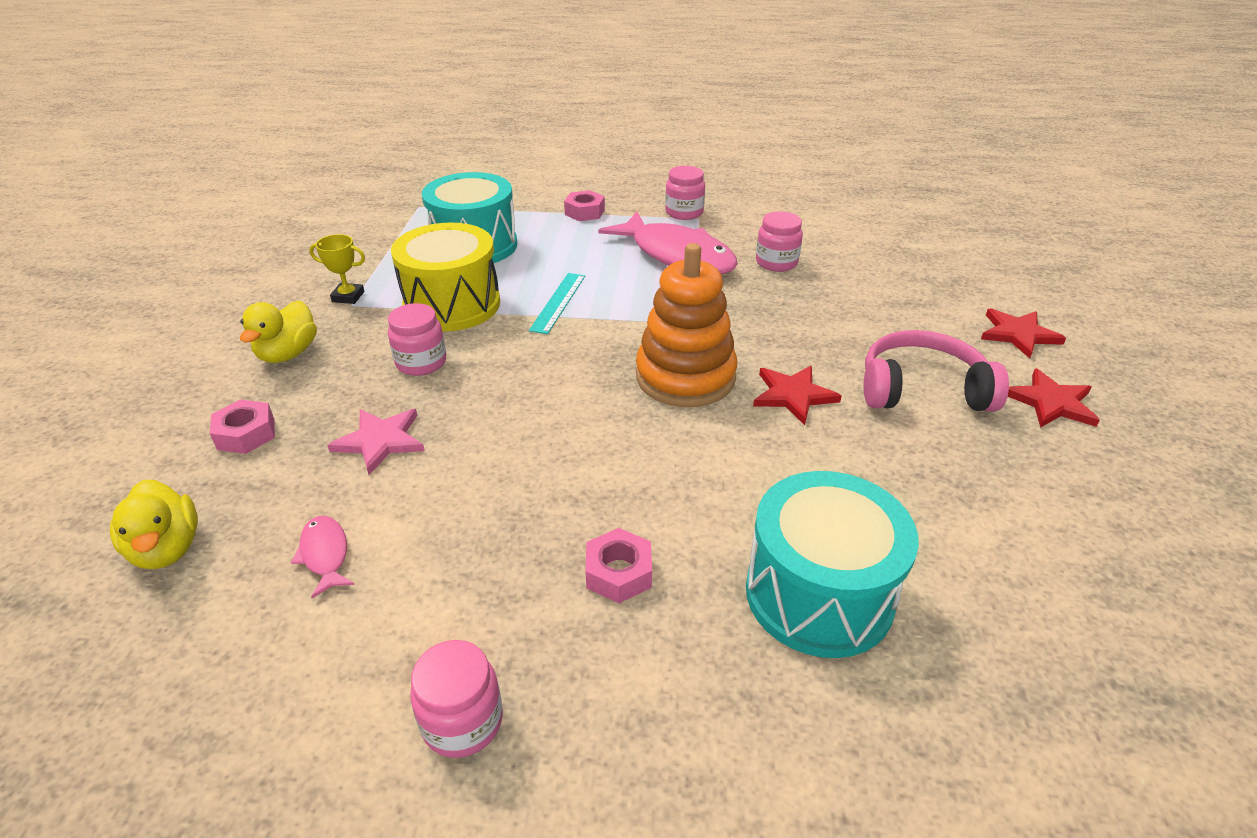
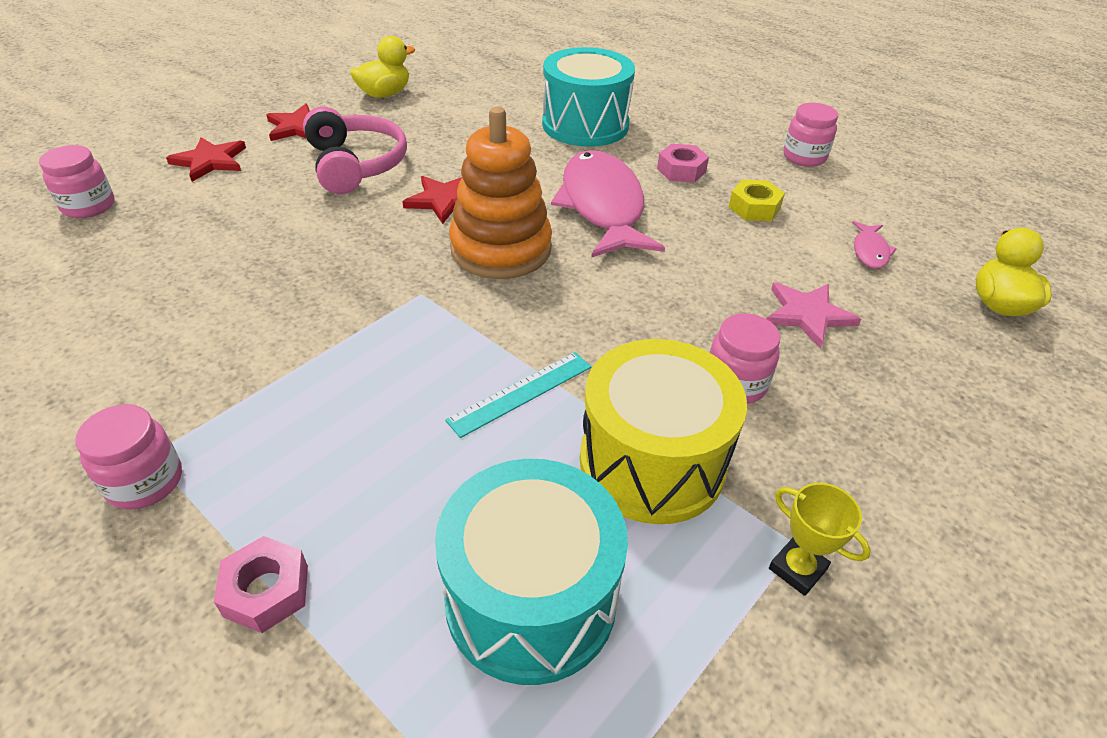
camera: 145 degrees left, 5 degrees up
(246, 434) = (945, 381): pink nut -> none
(288, 354) = (900, 482): yellow duck -> yellow duck (384, 94)
(489, 554) = (754, 208): none -> yellow nut
(677, 255) = (295, 393): pink fish -> pink fish (602, 206)
(776, 263) = (221, 319): pink jar -> pink jar (89, 206)
(922, 390) = (355, 165): pink headphones -> pink headphones turned 150 degrees counterclockwise

